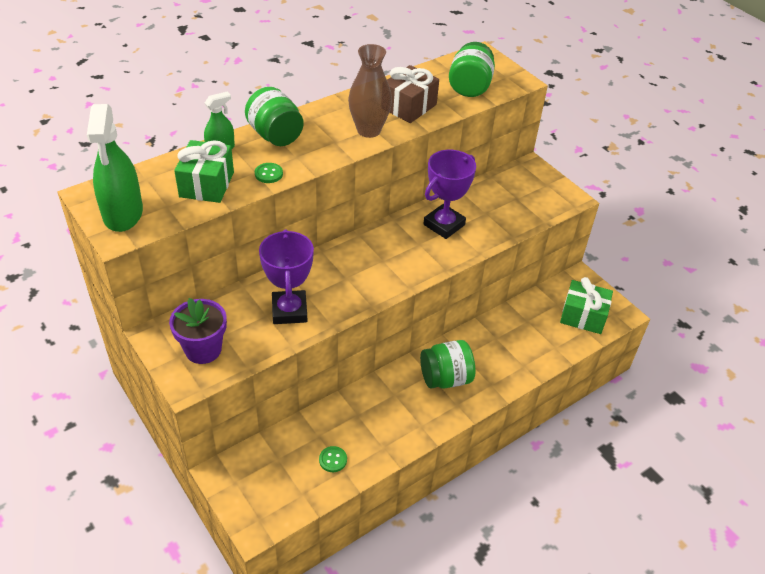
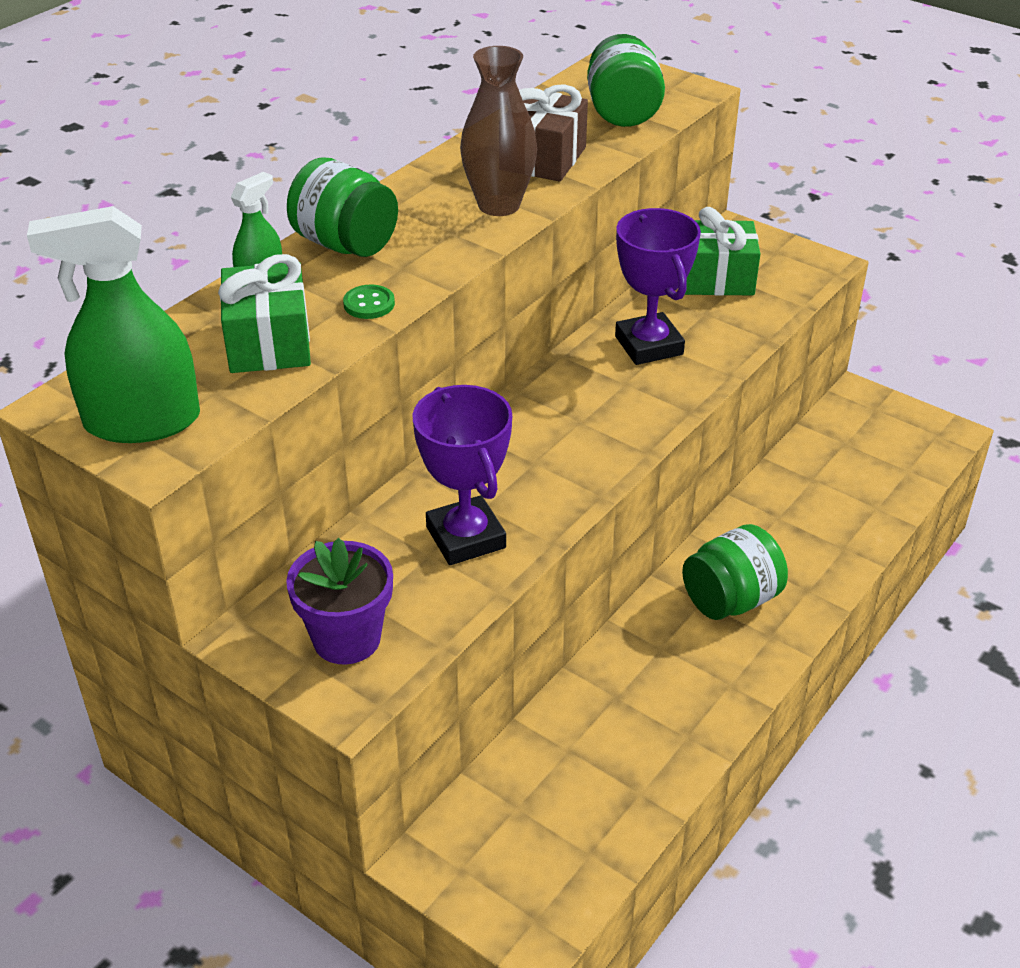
camera: 15 degrees left, 5 degrees down
(123, 213) = (142, 422): green spray bottle -> green spray bottle turned 105 degrees clockwise
(333, 460) = (612, 781): green button -> none
(444, 225) = (649, 345): purple trophy -> purple trophy turned 45 degrees counterclockwise
(583, 316) = (893, 450): green gift -> green gift (716, 278)

